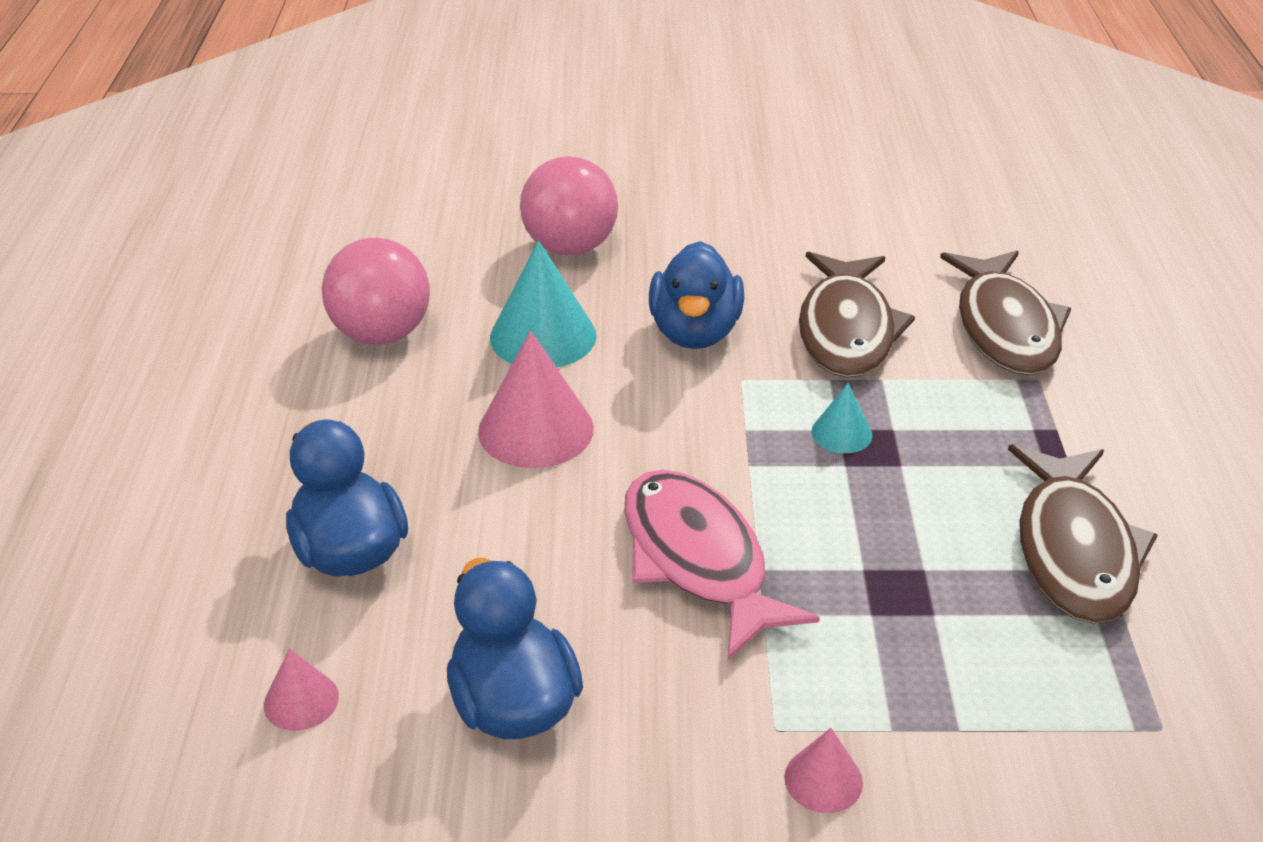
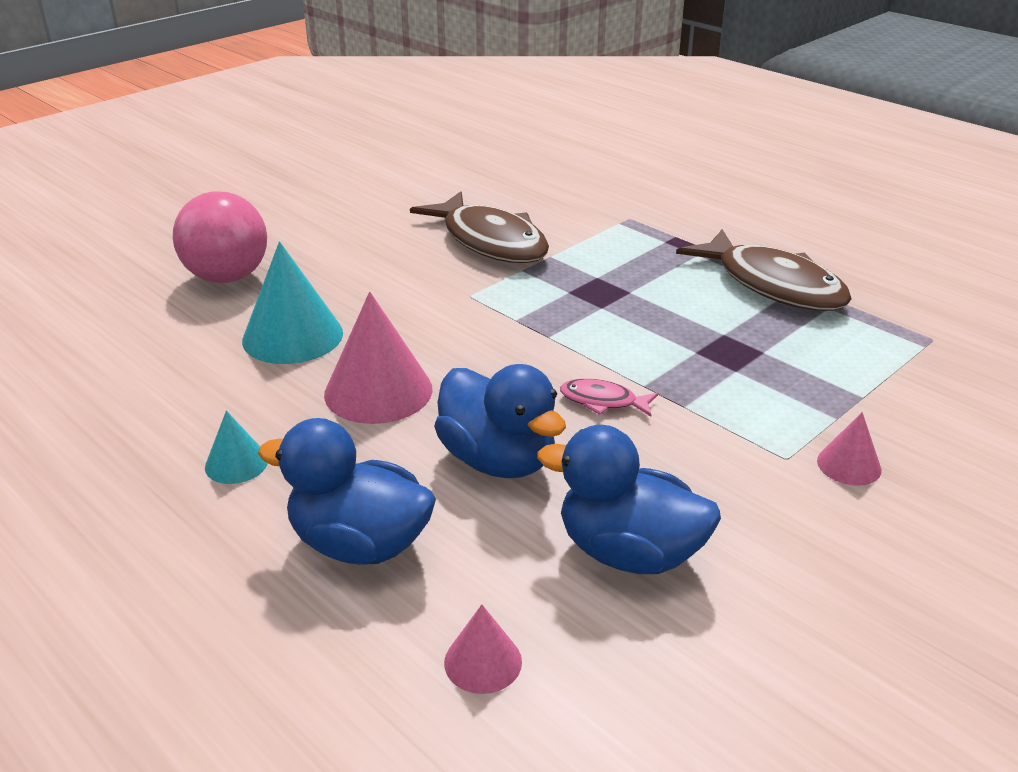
camera: 45 degrees left, 5 degrees down
(382, 334) = (153, 397): pink ball -> none
(695, 332) = (398, 285): blue duck -> blue duck (498, 460)
(698, 560) = (602, 401): pink fish -> pink fish, size x0.45
(841, 433) = (573, 293): turquoise cone -> turquoise cone (236, 463)
(1005, 327) = (574, 202): brown fish -> none

